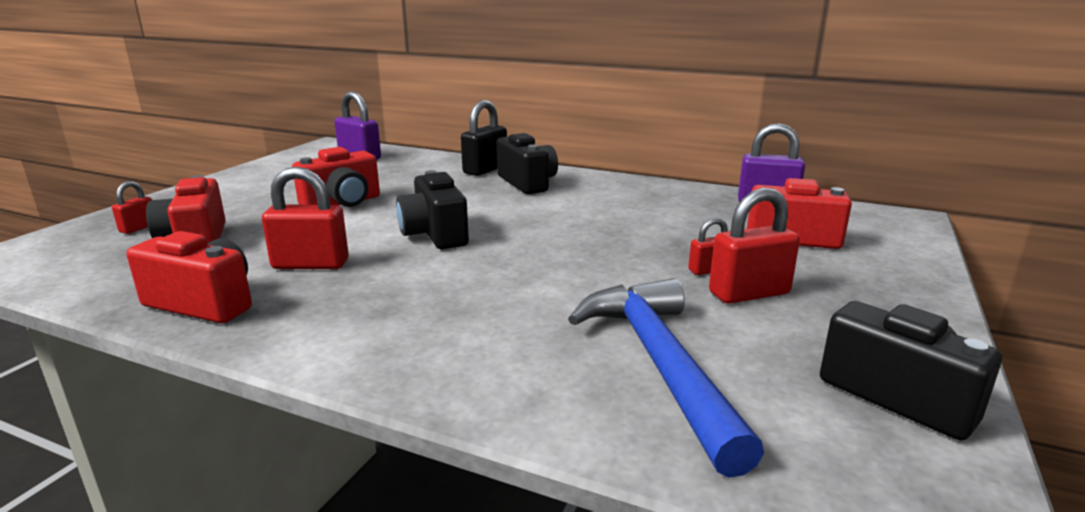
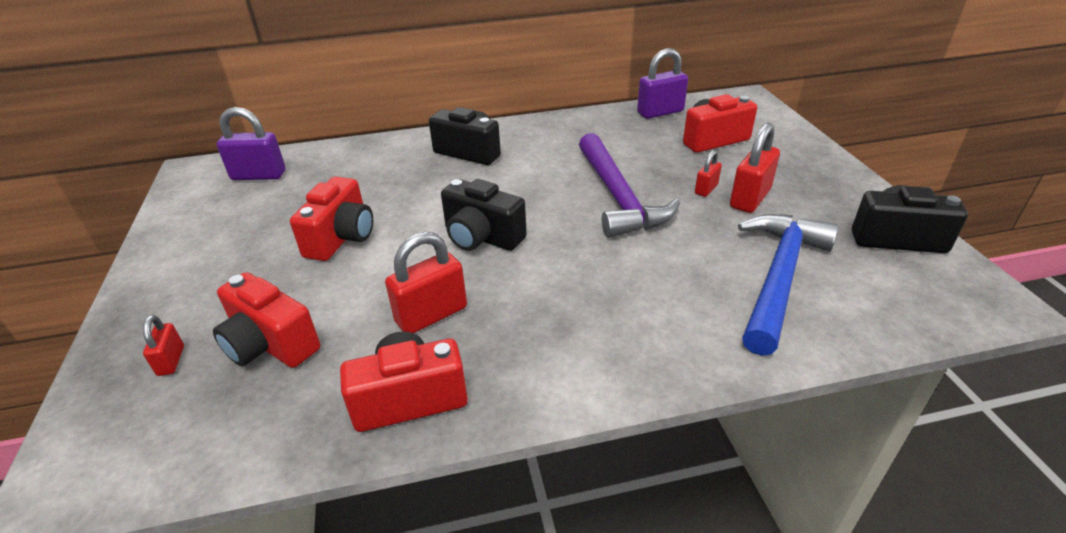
camera: 35 degrees left, 15 degrees up
(485, 170) = (410, 149): black padlock -> none
(603, 247) = (618, 197): none -> purple hammer
(659, 364) = (778, 277): blue hammer -> blue hammer turned 75 degrees clockwise

